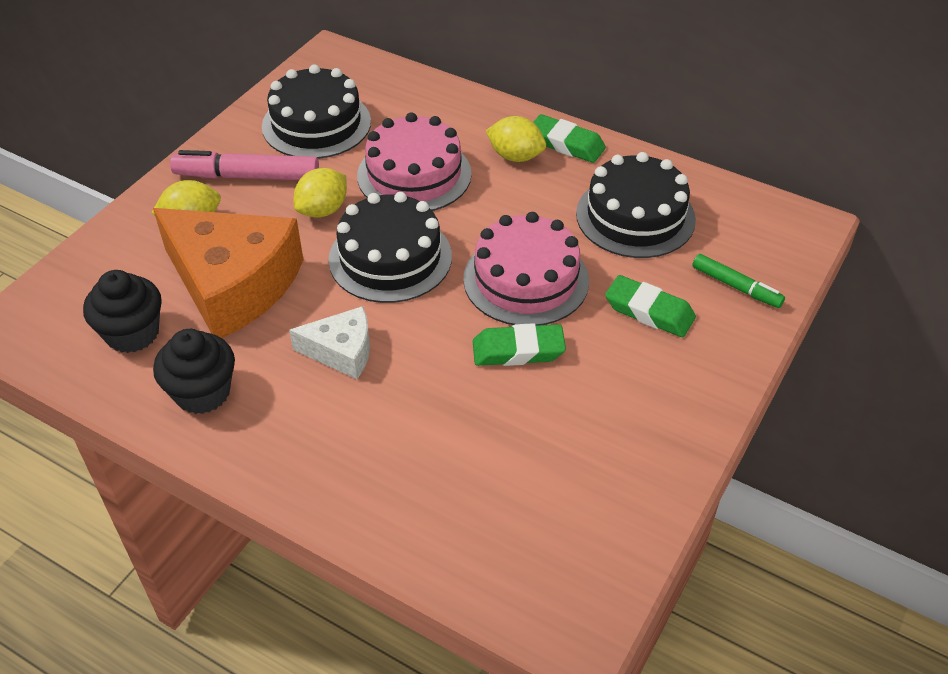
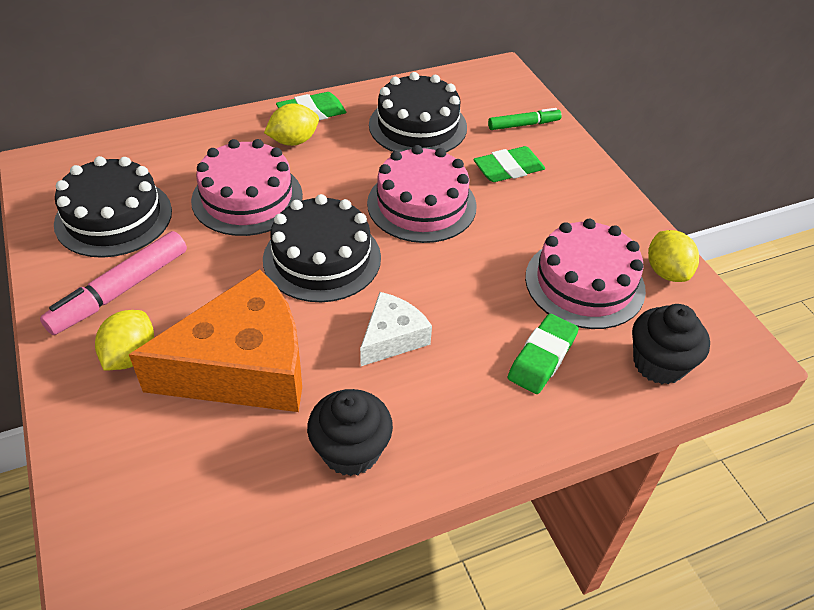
camera: 55 degrees left, 0 degrees up
(132, 333) = (226, 468): black cupcake -> black cupcake (659, 364)
(323, 210) = (222, 267): yellow lemon -> yellow lemon (666, 272)
(518, 351) = (485, 245): green eraser -> green eraser (542, 358)
(543, 449) = (584, 283): none -> pink cake

